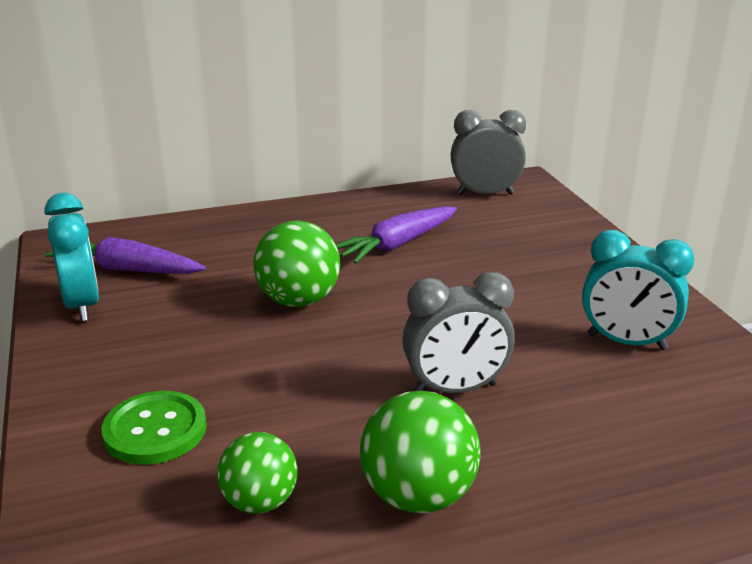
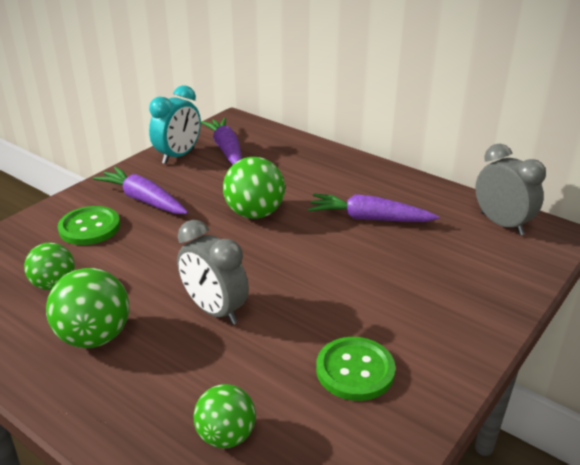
camera: 55 degrees right, 5 degrees up
(151, 365) = (143, 200): none -> purple carrot
(626, 342) = (355, 370): turquoise clock -> green button
(668, 450) = (226, 436): none -> green ball

